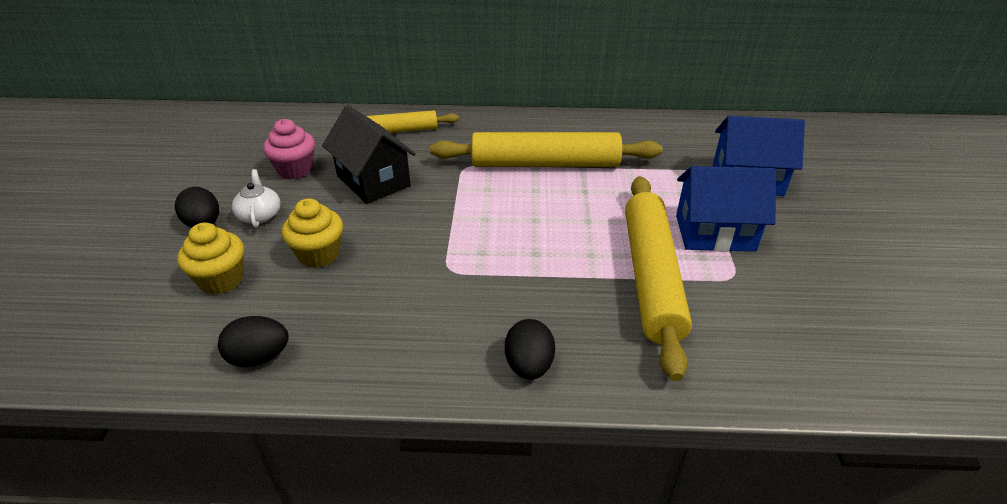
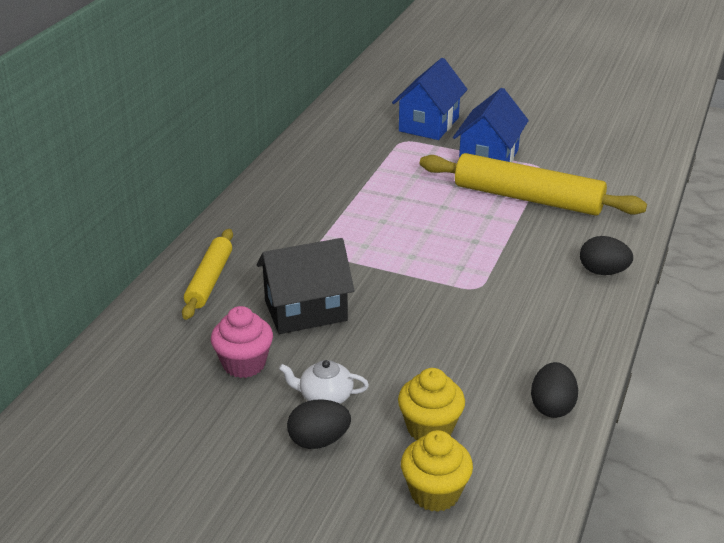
camera: 70 degrees left, 5 degrees down
(319, 254) = (418, 360): yellow cupcake -> yellow cupcake (435, 493)
(545, 164) = (343, 206): yellow rolling pin -> none

